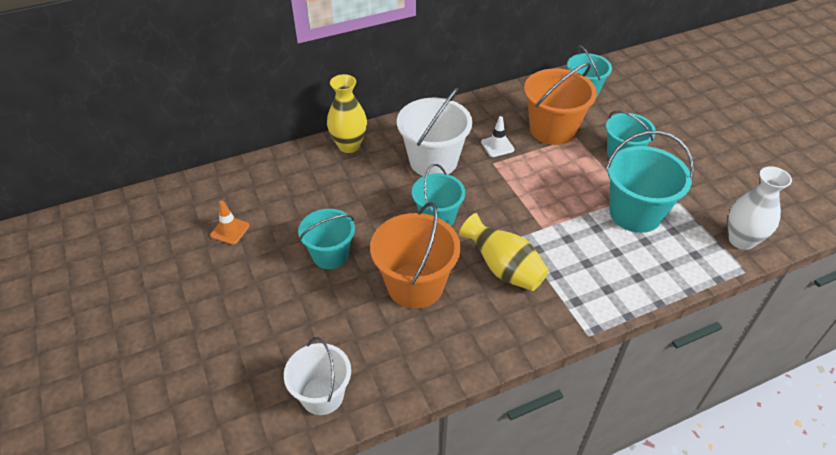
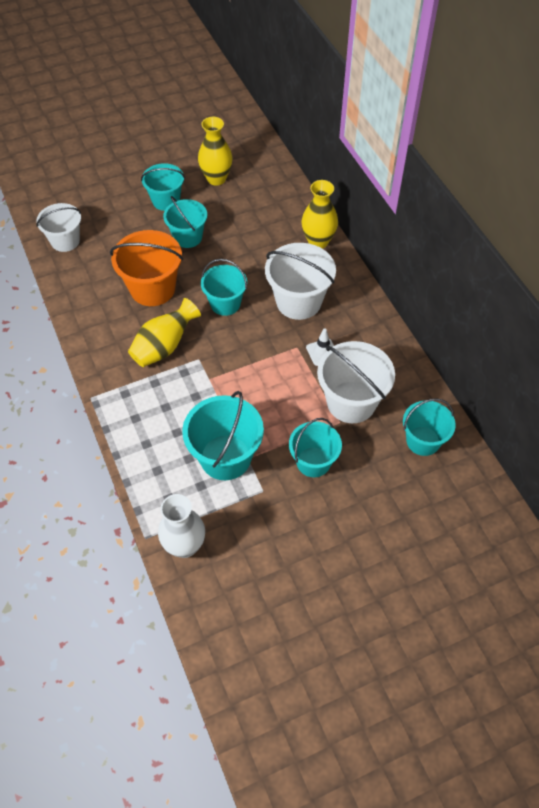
camera: 90 degrees right, 10 degrees up
(230, 230) = (216, 179): orange traffic cone -> yellow vase
(260, 280) = (166, 200): none -> turquoise bucket
(552, 129) = (351, 402): orange bucket -> white bucket

